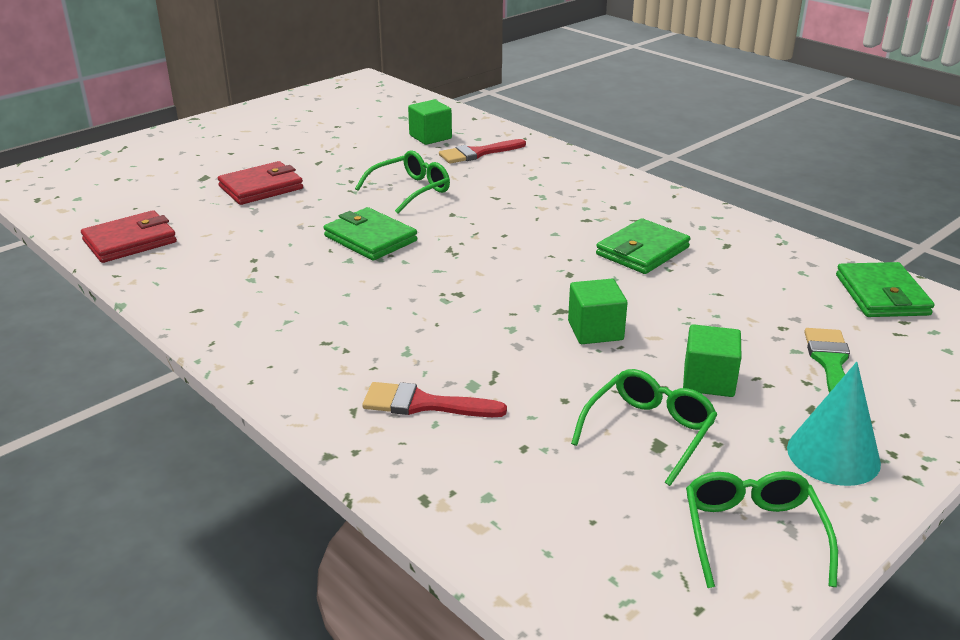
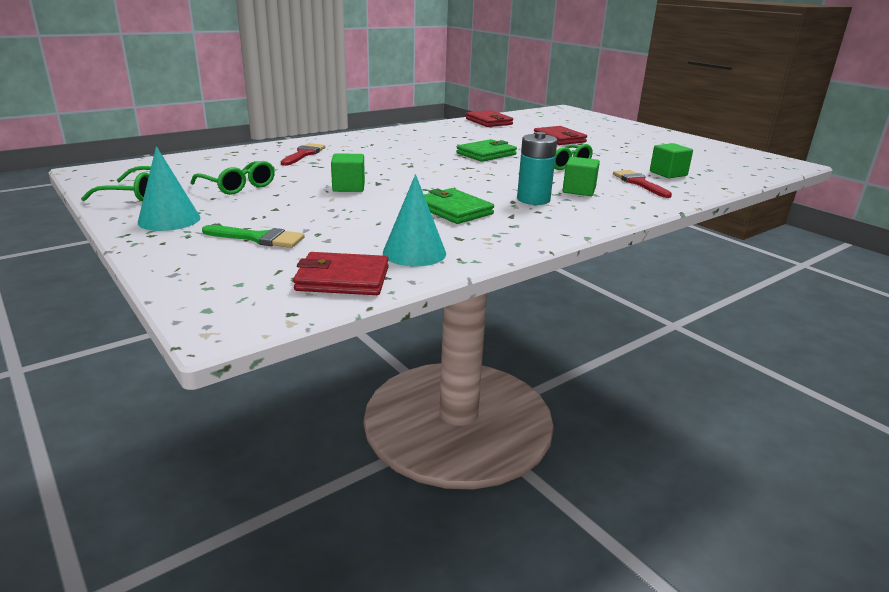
camera: 95 degrees right, 5 degrees down
(574, 208) = (533, 199): none -> turquoise battery
(708, 380) = (272, 204): green cube -> green cube (579, 190)
(787, 265) = (414, 253): none -> turquoise cone
(882, 295) = (343, 279): green wallet -> red wallet

